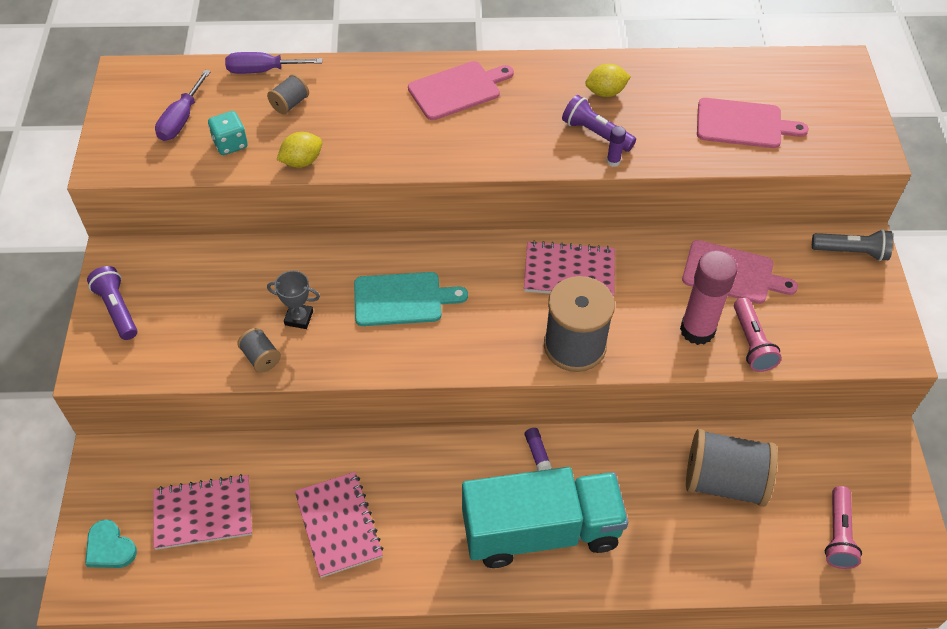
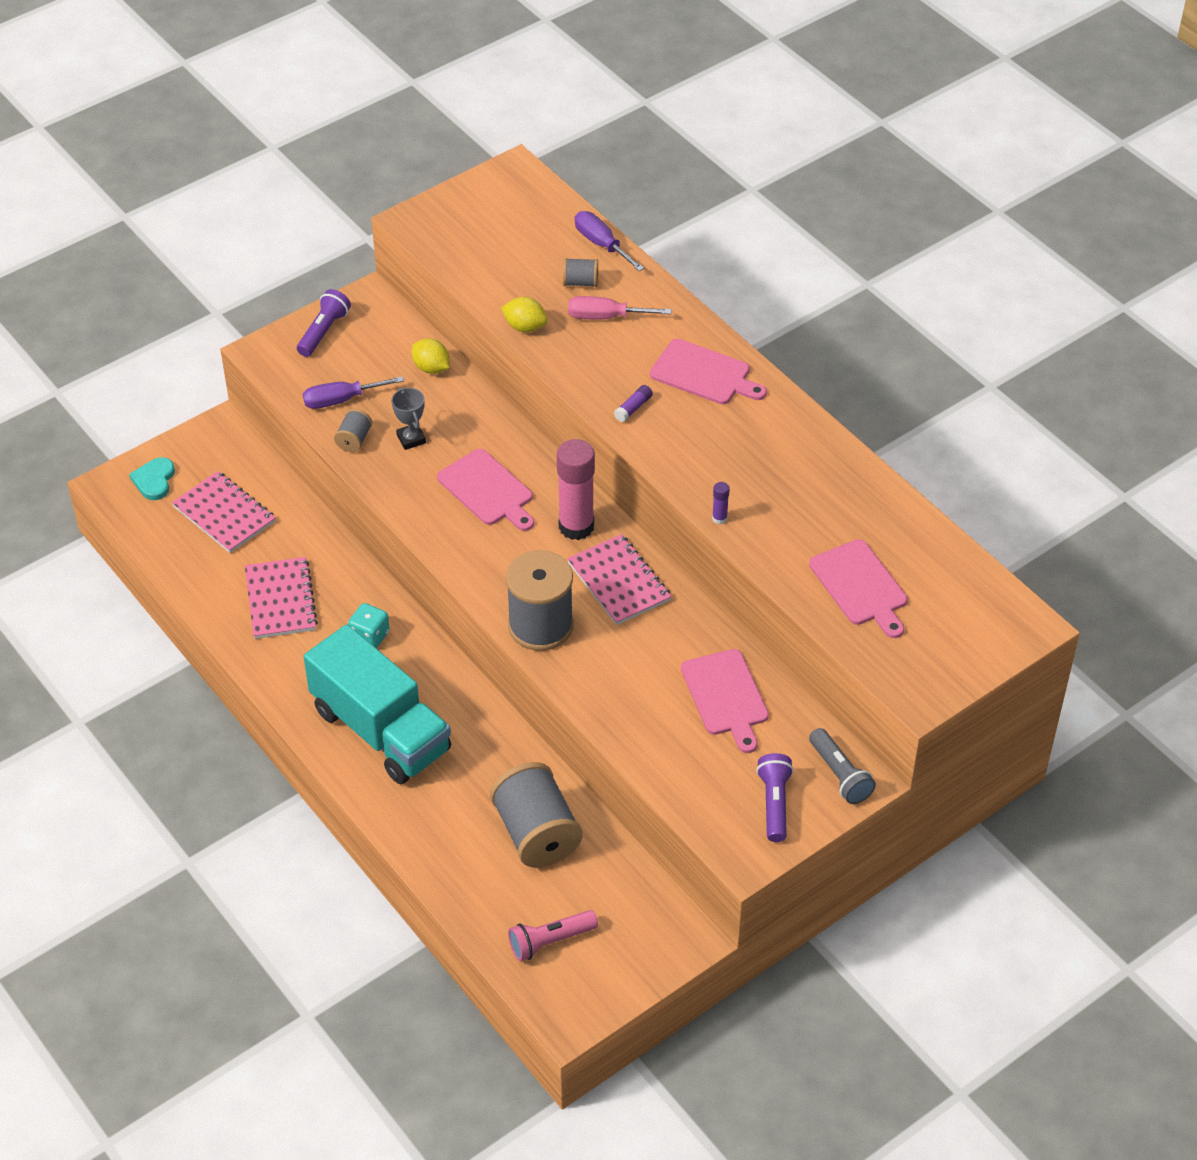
camera: 55 degrees right, 5 degrees down
(181, 119) = (499, 232): purple screwdriver -> purple screwdriver (341, 400)
(230, 144) = (502, 275): turquoise dice -> turquoise dice (370, 636)
(339, 525) = (280, 600): pink notebook -> pink notebook turned 45 degrees counterclockwise
(342, 110) = (605, 317): none -> pink screwdriver
(402, 299) = (487, 490): turquoise cutting board -> pink cutting board
(537, 453) = (454, 689): purple glue stick -> purple glue stick (633, 408)
(595, 133) = (742, 490): purple flashlight -> purple flashlight (774, 804)
(605, 92) = (803, 472): yellow lemon -> yellow lemon (431, 368)
(697, 330) = (634, 701): pink glue stick -> pink glue stick (576, 526)
(752, 343) = (655, 746): pink flashlight -> none

